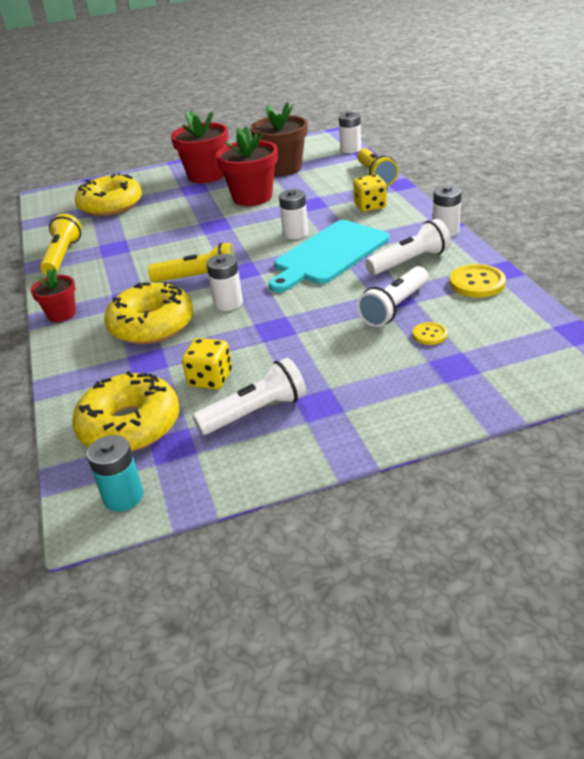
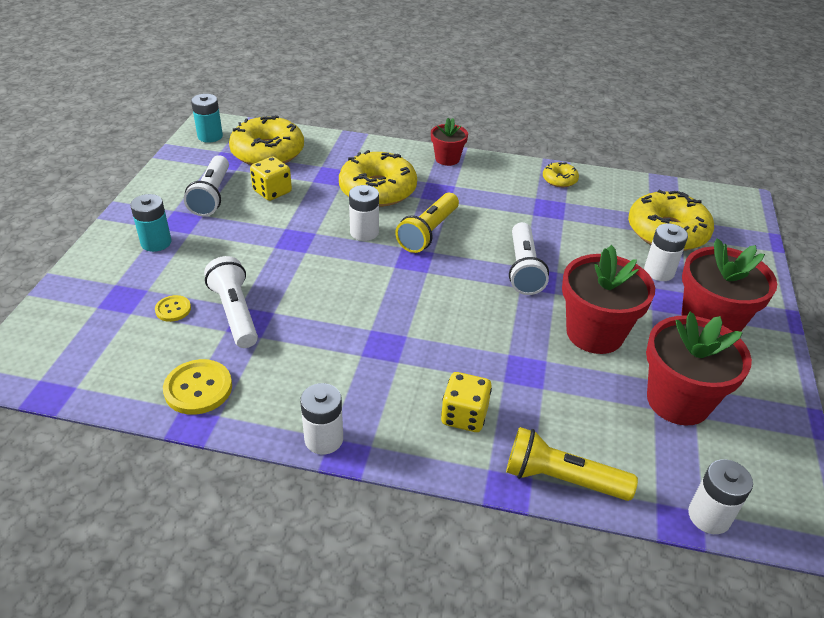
camera: 115 degrees right, 5 degrees up
(62, 256) = (559, 180): yellow flashlight -> yellow donut
(283, 168) = (678, 401): brown flower pot -> red flower pot
(295, 233) = (455, 323): white battery -> white battery (659, 272)
(329, 254) = (379, 323): turquoise cutting board -> none
(367, 397) = (156, 242): none -> turquoise battery
(409, 261) = (296, 368): white flashlight -> white flashlight (523, 269)

